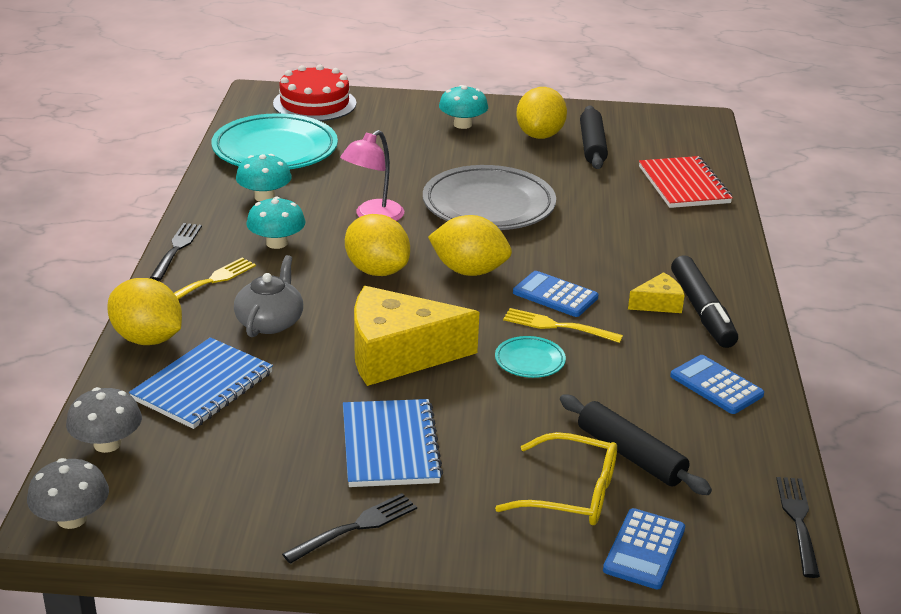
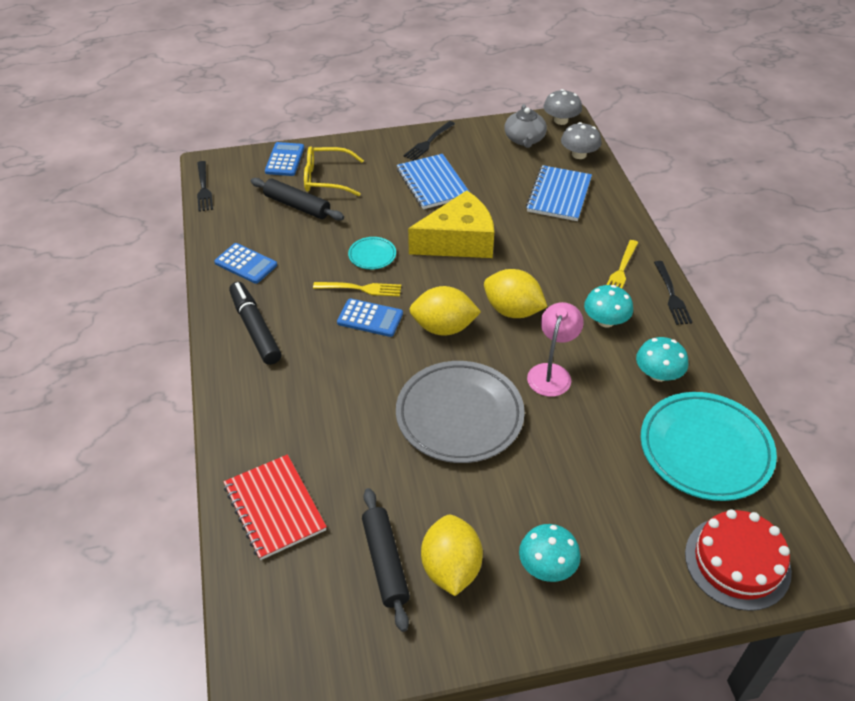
camera: 165 degrees right, 15 degrees up
(147, 339) = (618, 218): yellow lemon -> none
(270, 322) = (555, 247): grey teapot -> grey teapot (524, 139)
(658, 303) = (289, 329): yellow cheese -> none

